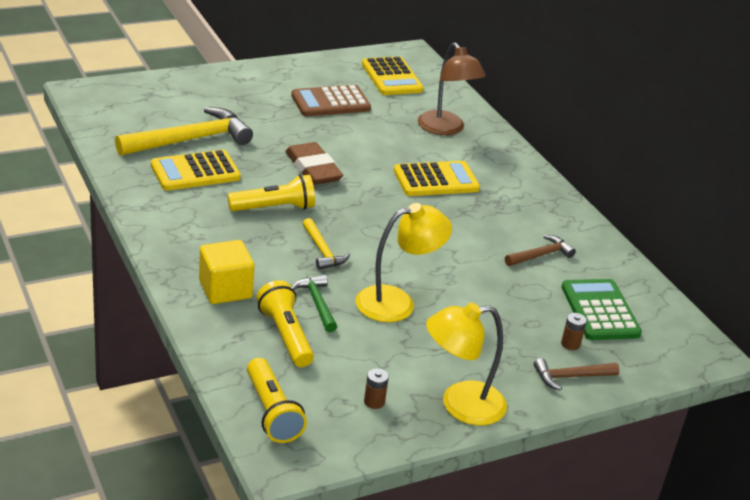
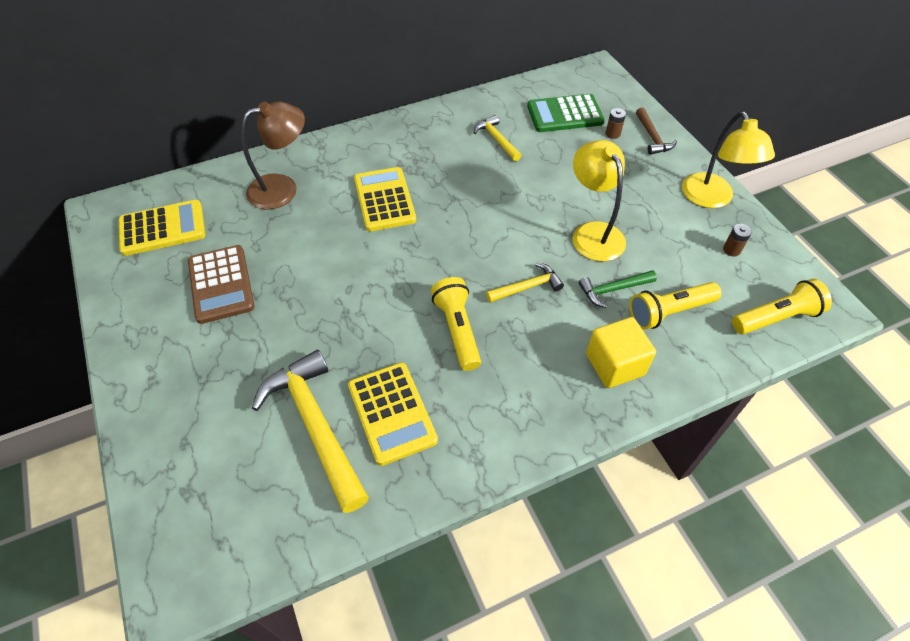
camera: 85 degrees left, 20 degrees up
(313, 169) = (373, 298): brown eraser -> none
(541, 255) = (496, 139): brown hammer -> yellow hammer

